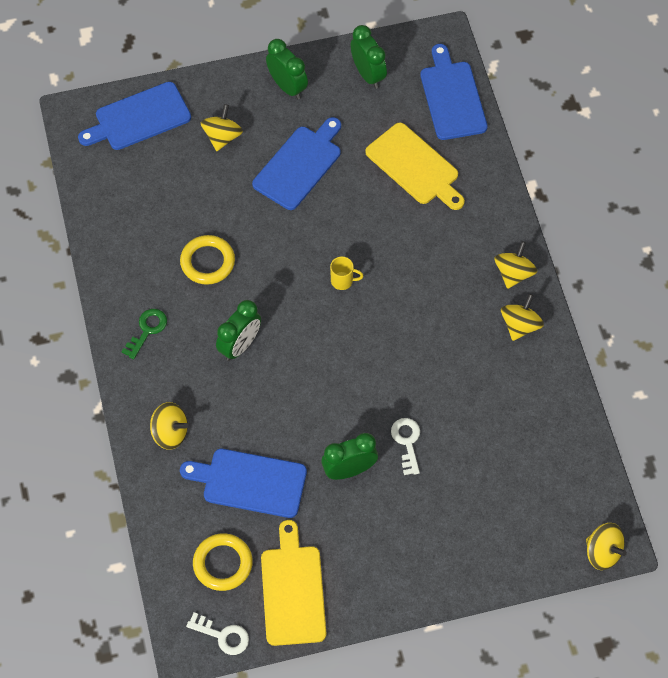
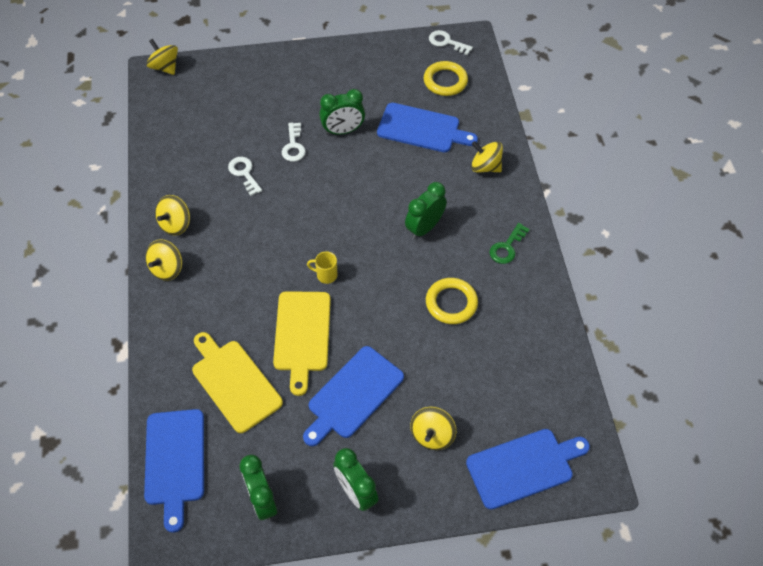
camera: 175 degrees left, 5 degrees down
(292, 590) = (395, 63): yellow cutting board -> yellow cutting board (302, 335)
(458, 398) = (244, 173): none -> white key

